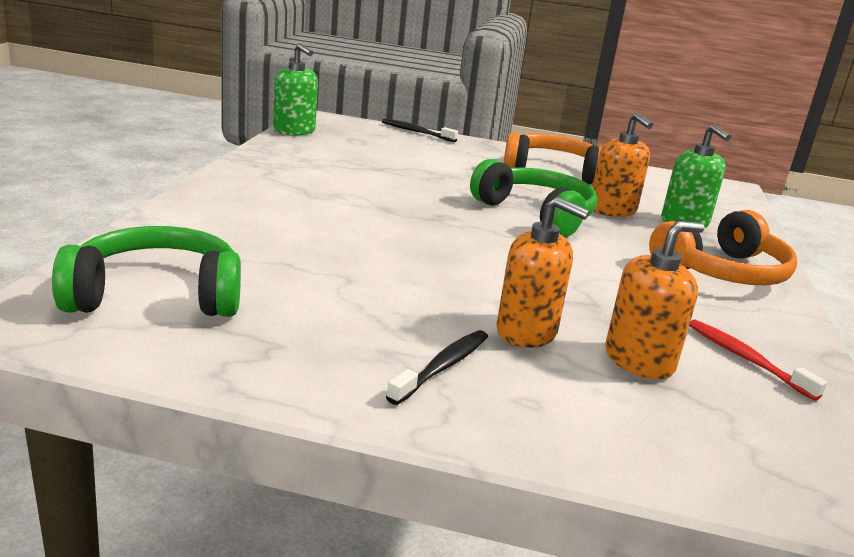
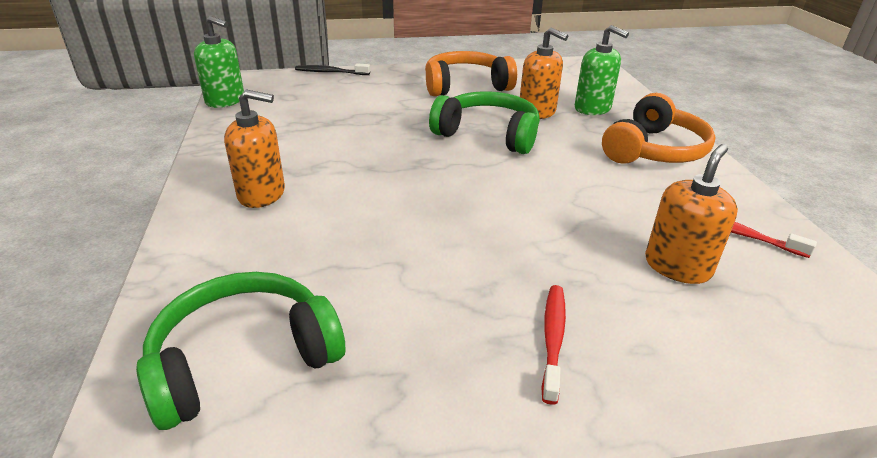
camera: 20 degrees left, 10 degrees up
(442, 367) = (553, 339): black toothbrush -> red toothbrush
(526, 332) = (581, 269): orange soap dispenser -> orange soap dispenser (262, 194)

